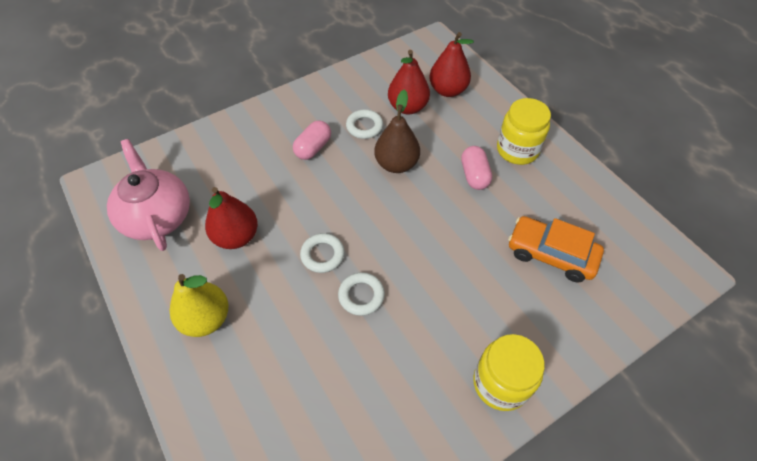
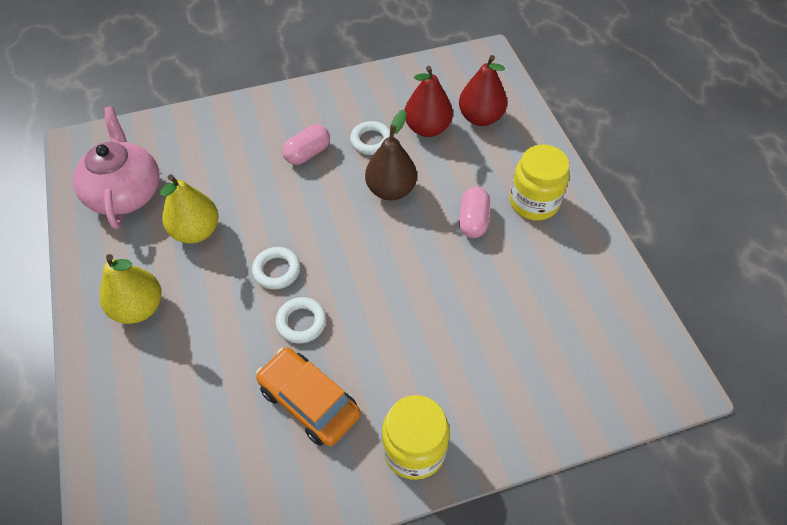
camera: 15 degrees right, 0 degrees up
(236, 236) = (196, 231): red pear -> yellow pear
(551, 254) = (525, 327): orange car -> orange car (309, 402)

